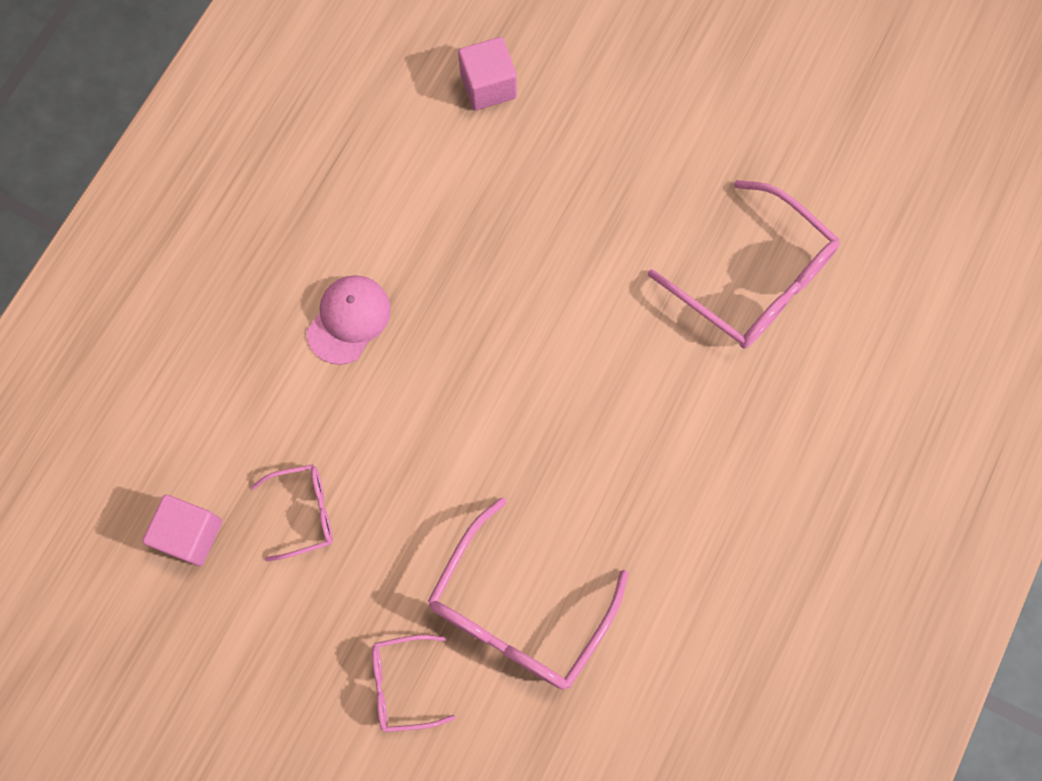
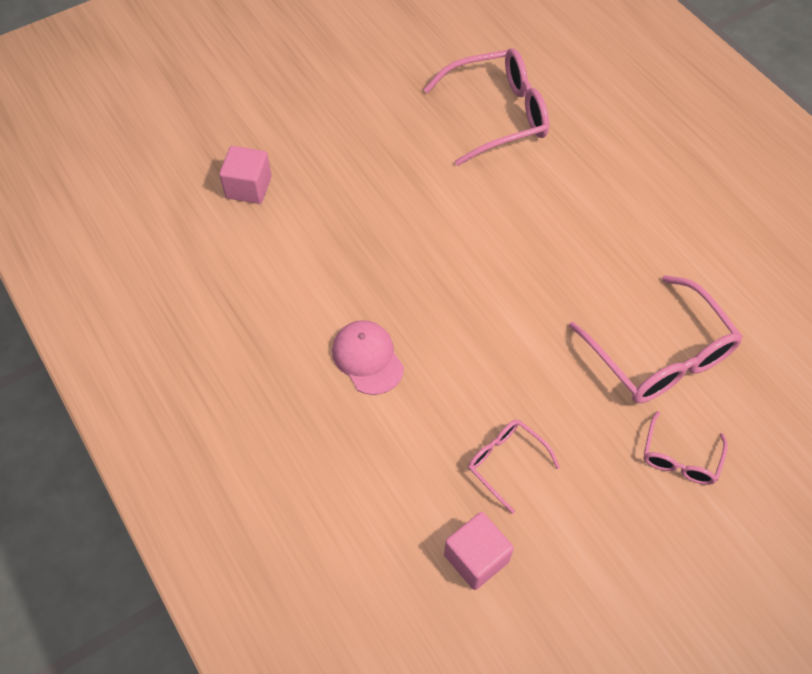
camera: 60 degrees left, 15 degrees down
(304, 512) = (505, 462): pink glasses -> pink glasses turned 60 degrees counterclockwise

